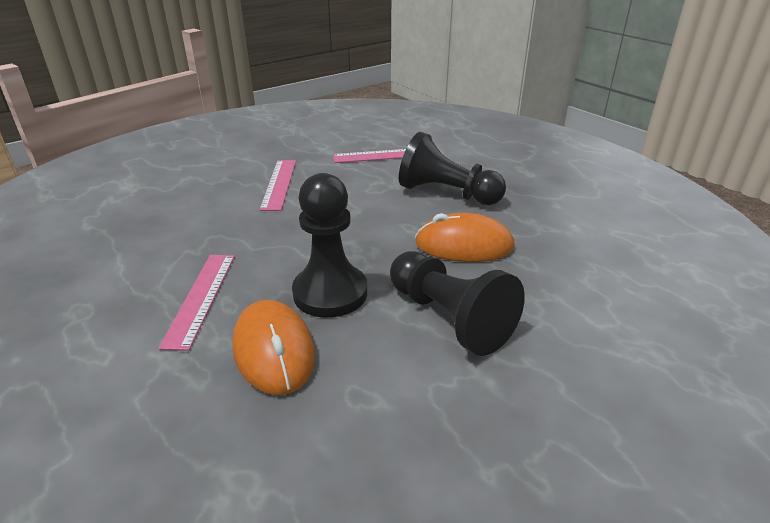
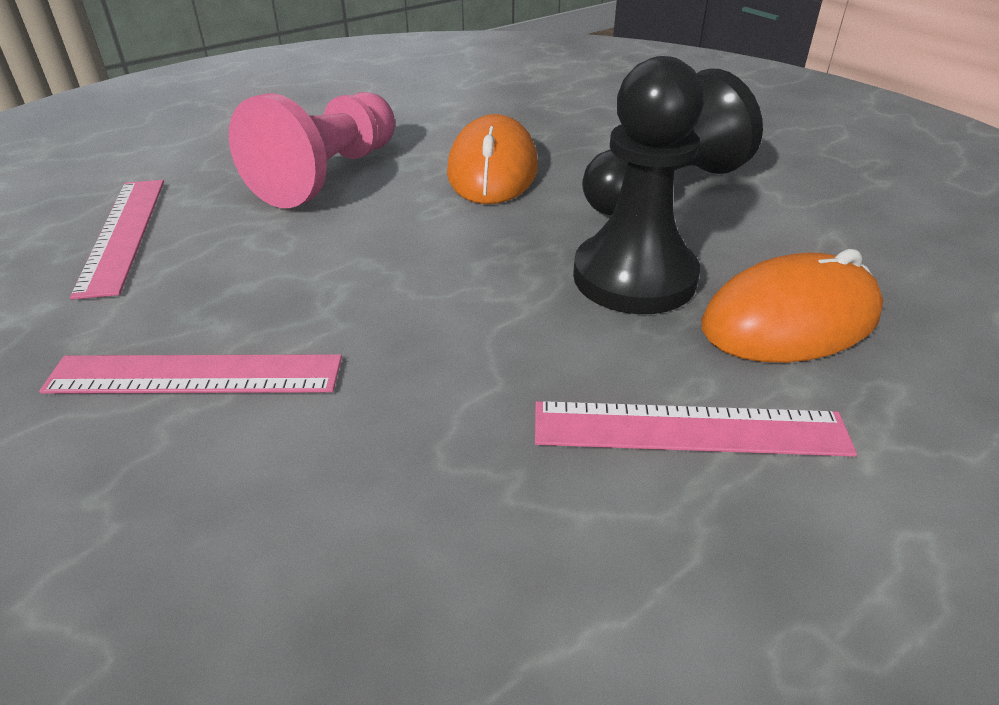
camera: 90 degrees left, 5 degrees up
(447, 193) = (328, 175): black pawn -> pink pawn

